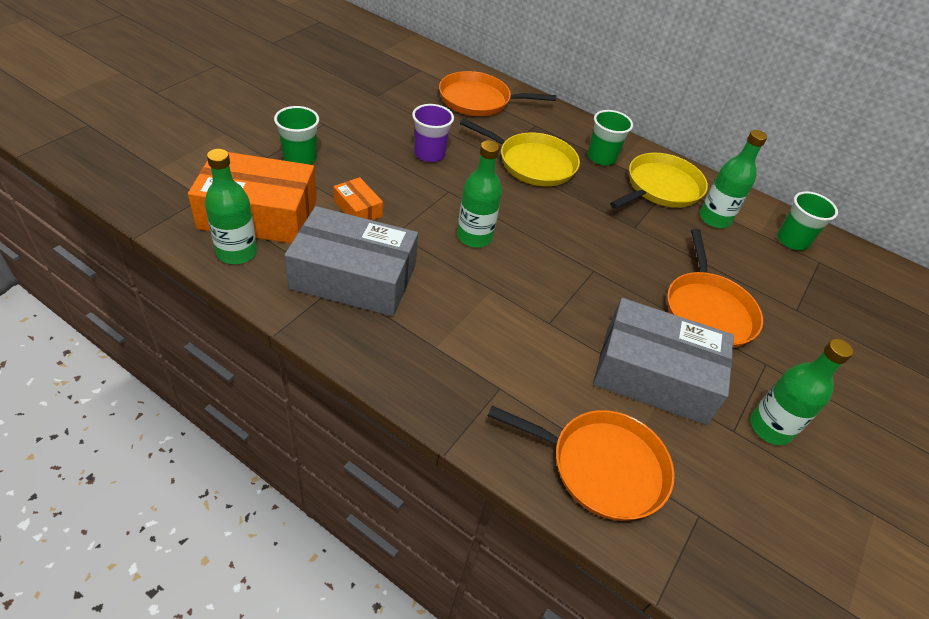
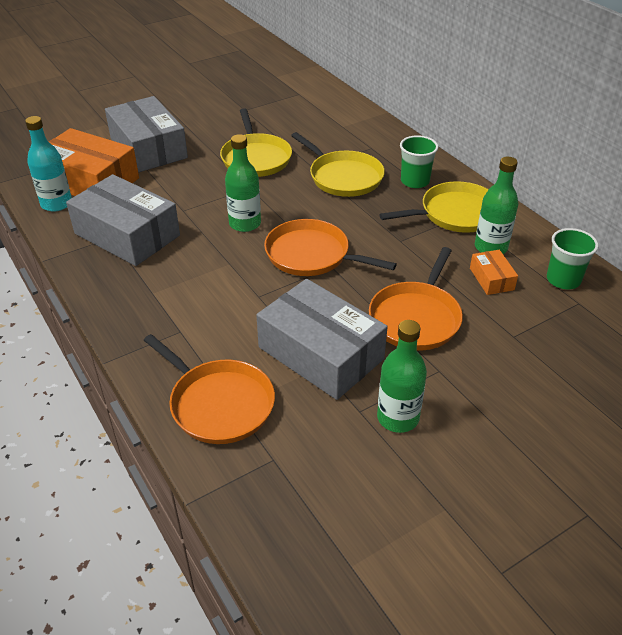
camera: 30 degrees right, 5 degrees down
(237, 252) = (56, 204): green bottle -> turquoise bottle
(300, 158) = (148, 148): green cup -> grey box
(358, 209) = (166, 189): orange box -> orange box (491, 279)
(429, 154) = (255, 158): purple cup -> yellow pan
(478, 100) = (333, 122): orange pan -> orange pan (311, 255)

